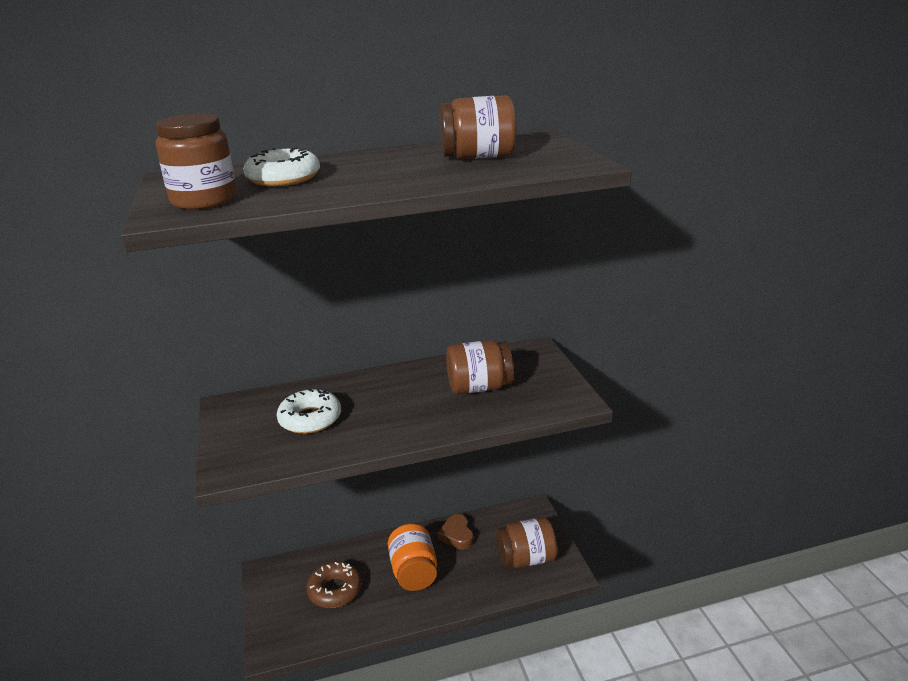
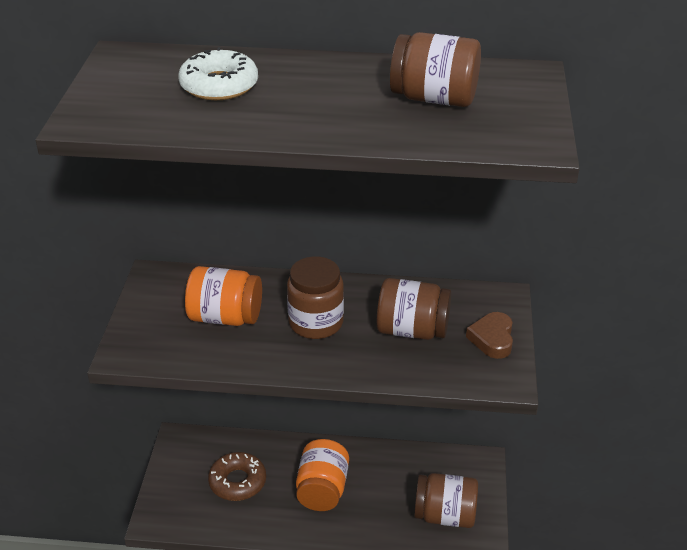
camera: 20 degrees right, 10 degrees up
(204, 200) = (128, 105): brown jar -> brown jar (316, 323)
(310, 419) = (225, 317): white donut -> orange jar
(457, 535) = (384, 464): brown heart -> brown heart (492, 339)

